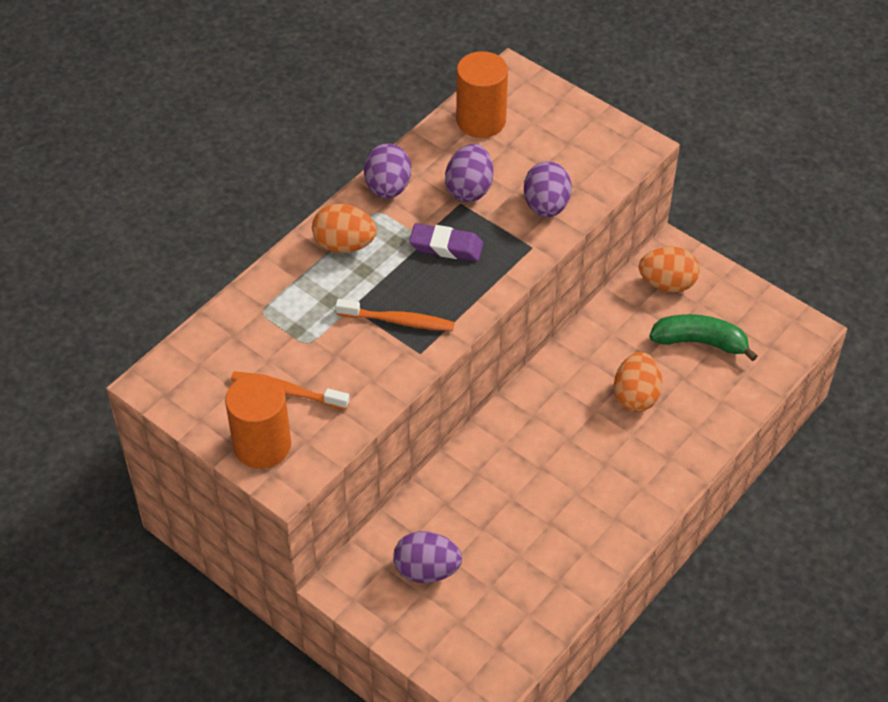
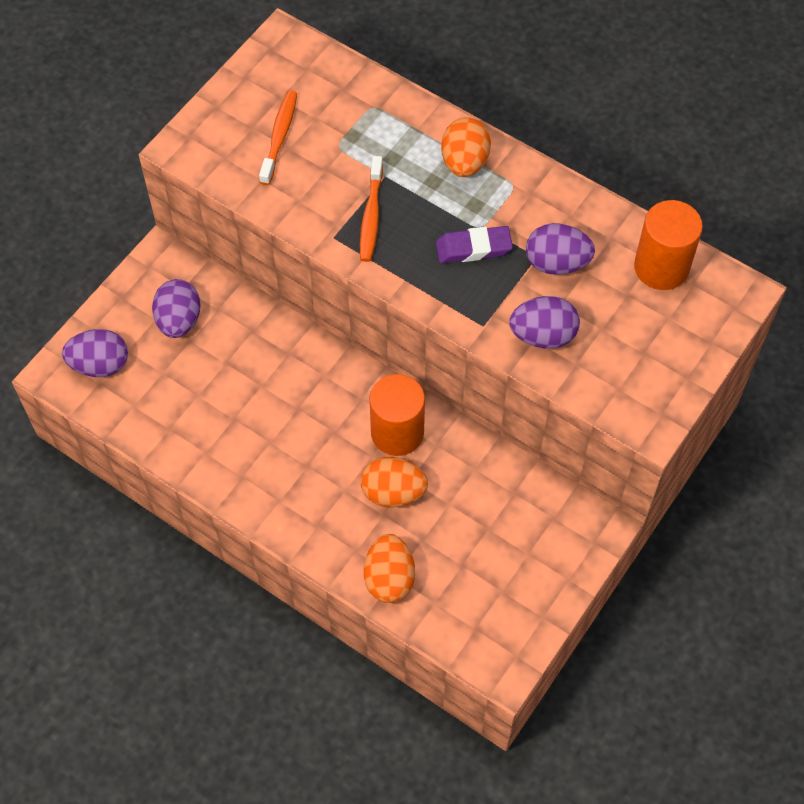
camera: 85 degrees right, 10 degrees up
(262, 445) = (218, 126): orange cylinder -> orange cylinder (397, 432)
(388, 188) = (547, 191): purple egg -> purple egg (100, 365)
(446, 246) = (473, 248): purple eraser -> purple eraser turned 75 degrees clockwise
(667, 283) = (551, 522): orange egg -> orange egg (389, 578)
(700, 342) = (472, 555): green banana -> none

